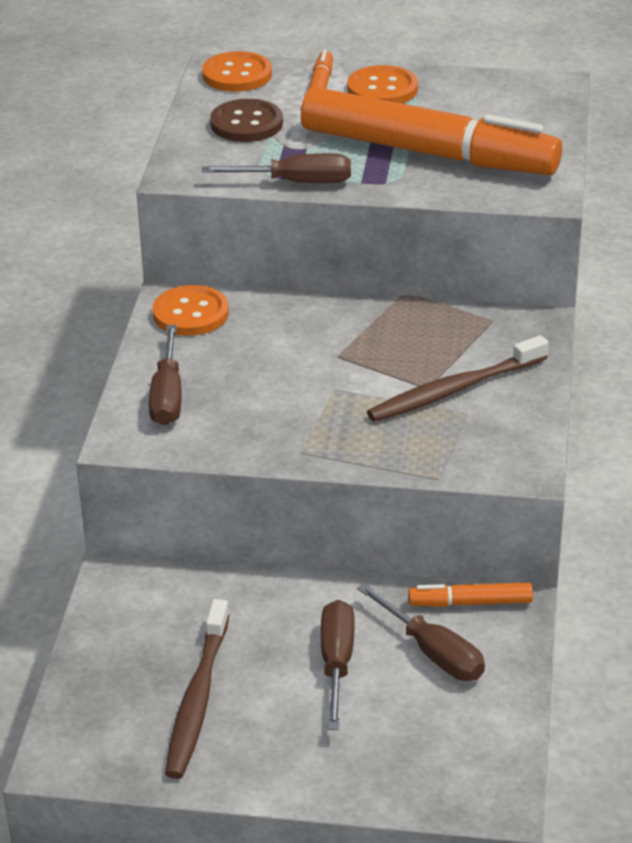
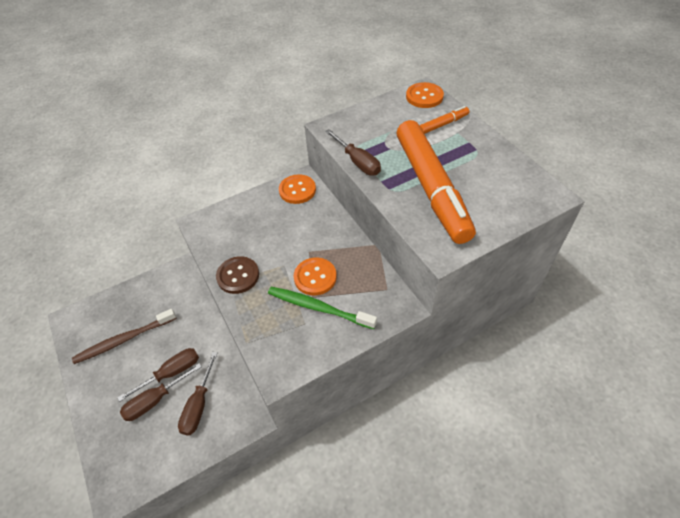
camera: 55 degrees right, 15 degrees up
(167, 397) = (235, 218): brown screwdriver -> brown screwdriver (155, 400)
(246, 123) = (388, 121): brown button -> brown button (238, 276)
(382, 89) = (468, 142): orange button -> orange button (315, 277)
(453, 390) = (318, 307): brown toothbrush -> green toothbrush
(470, 603) = (241, 399): orange marker -> none

